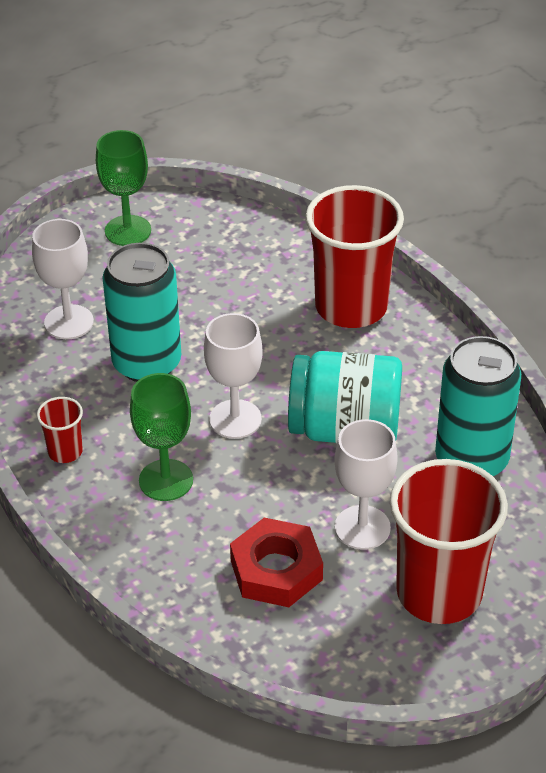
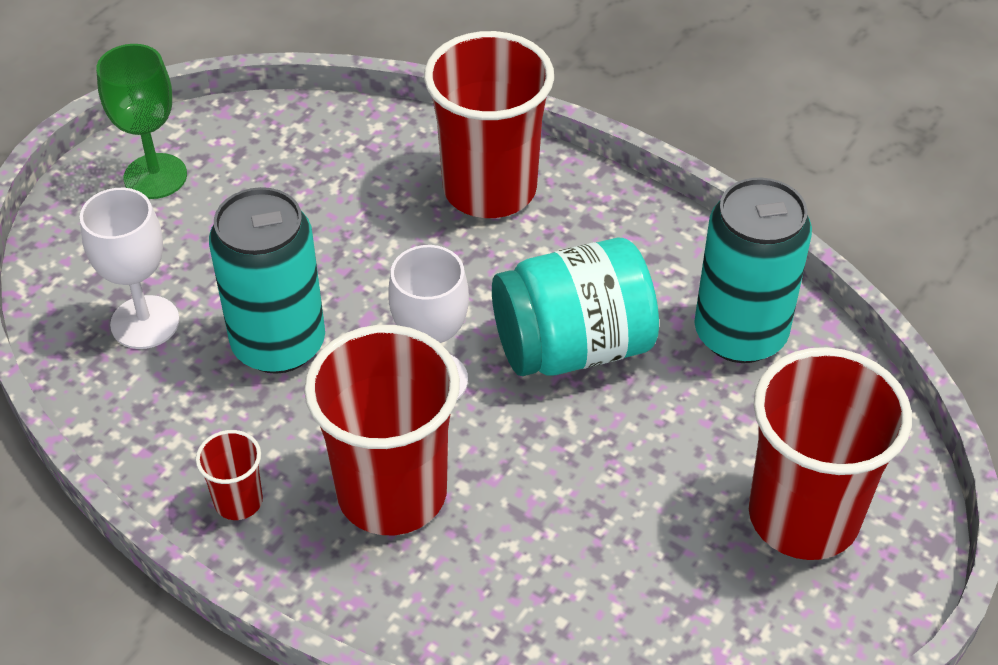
camera: 25 degrees left, 5 degrees up
(166, 480) = (392, 493): green goblet -> red cup
(276, 570) = (597, 561): red nut -> none
(362, 527) = (667, 466): white goblet -> none

